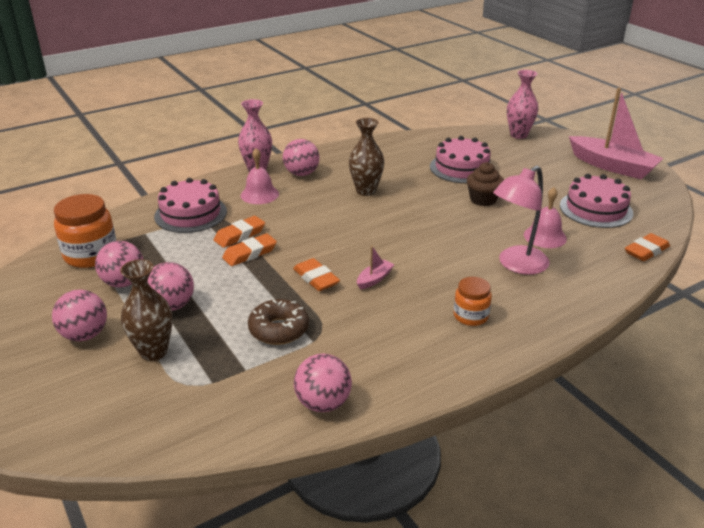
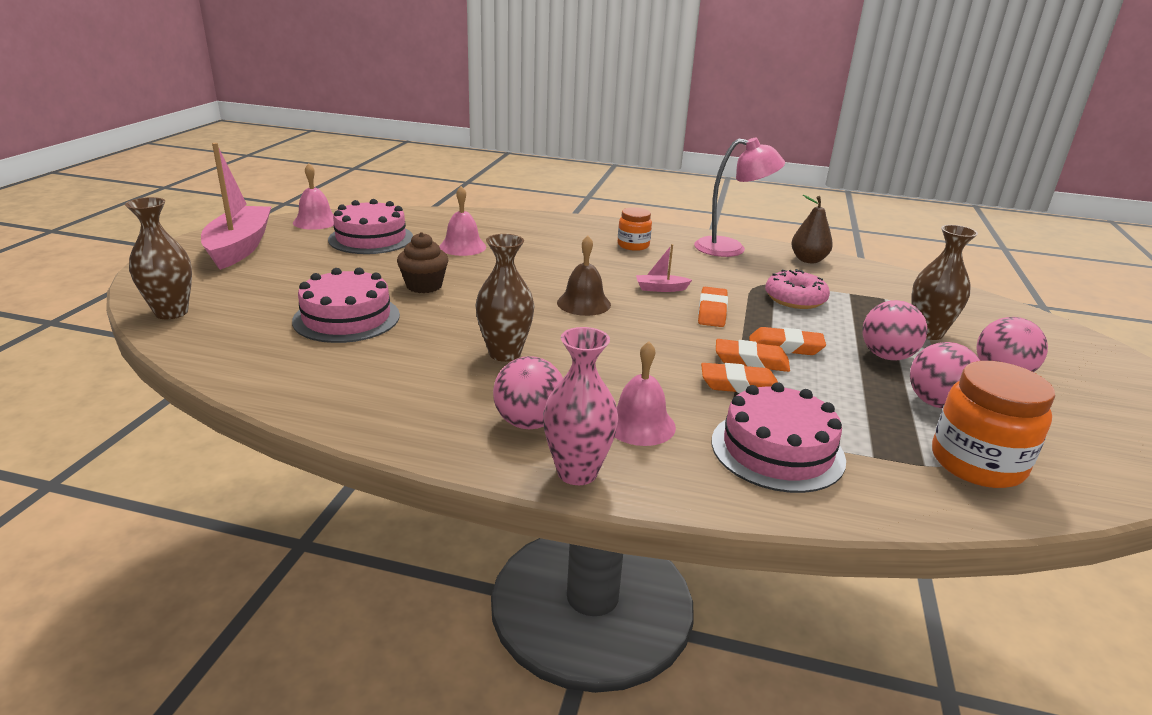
camera: 135 degrees left, 5 degrees down
(279, 329) = (795, 299): brown donut -> pink donut
(323, 403) = (808, 260): pink ball -> brown pear
(391, 238) = (584, 303): none -> brown bell
(516, 265) = (532, 247): pink lamp -> pink lamp (730, 248)
(518, 135) = (171, 312): pink vase -> brown vase
(646, 251) = (429, 214): orange eraser -> orange eraser (785, 346)
(655, 201) = (316, 221): none -> pink bell

